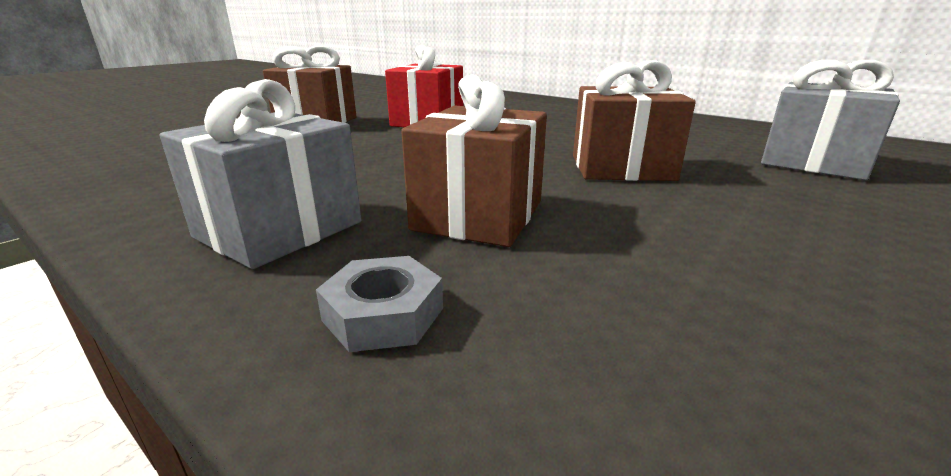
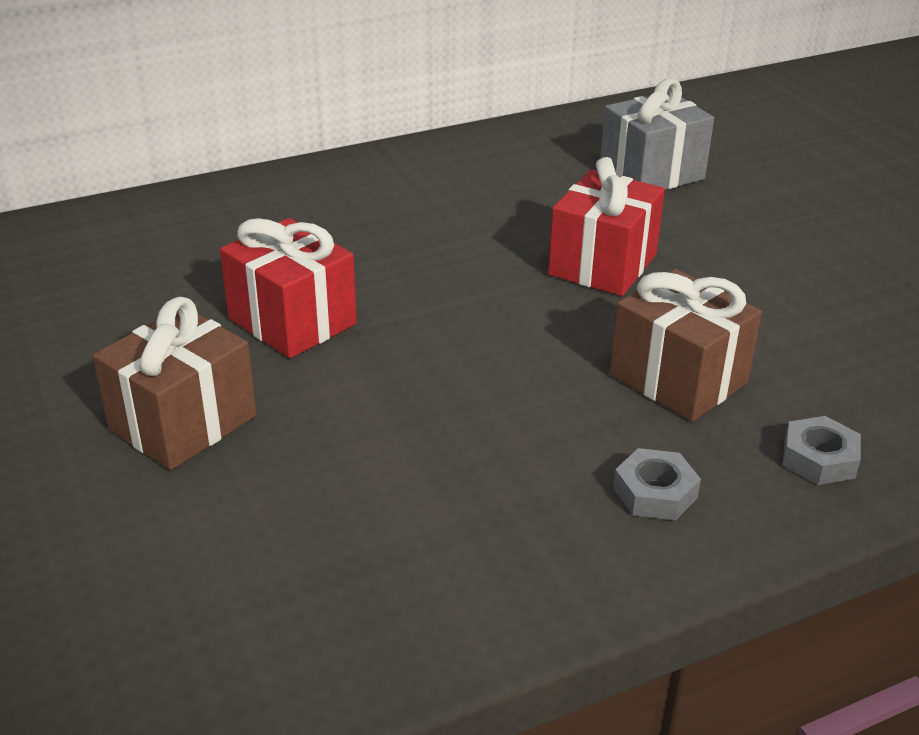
camera: 65 degrees left, 10 degrees up
(280, 230) = (655, 493): grey gift -> grey nut
(621, 168) = (602, 264): brown gift -> red gift

